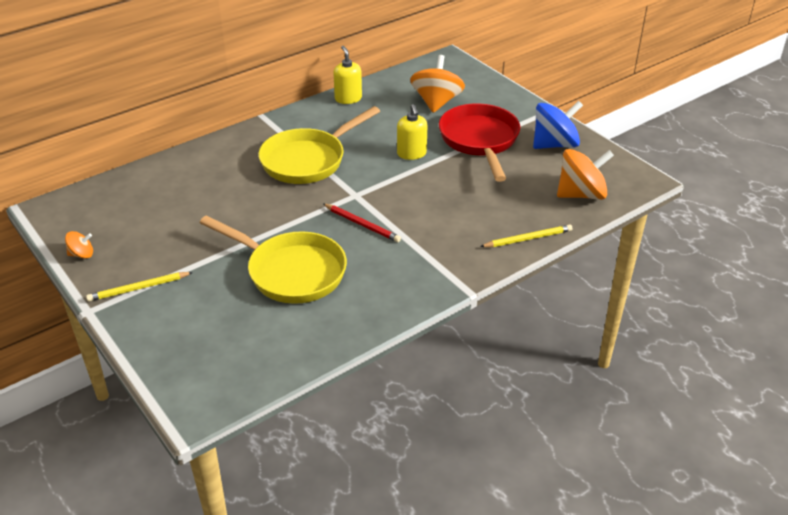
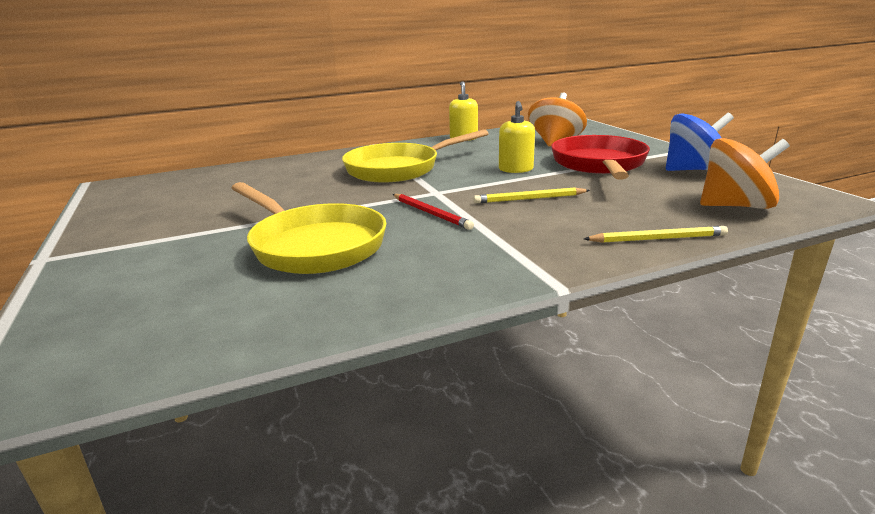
camera: 15 degrees right, 15 degrees down
(82, 254) = (100, 215): orange spinning top -> none
(138, 288) = (122, 245): yellow pencil -> yellow pencil (529, 199)

